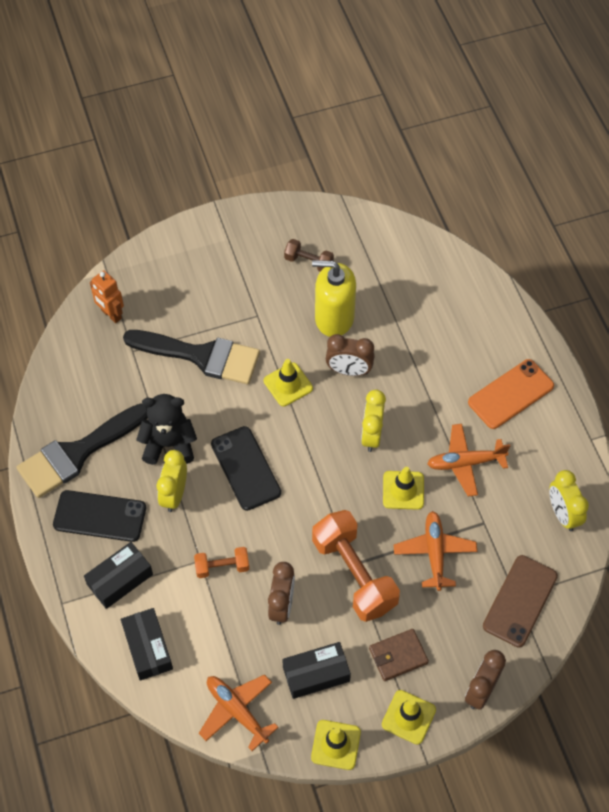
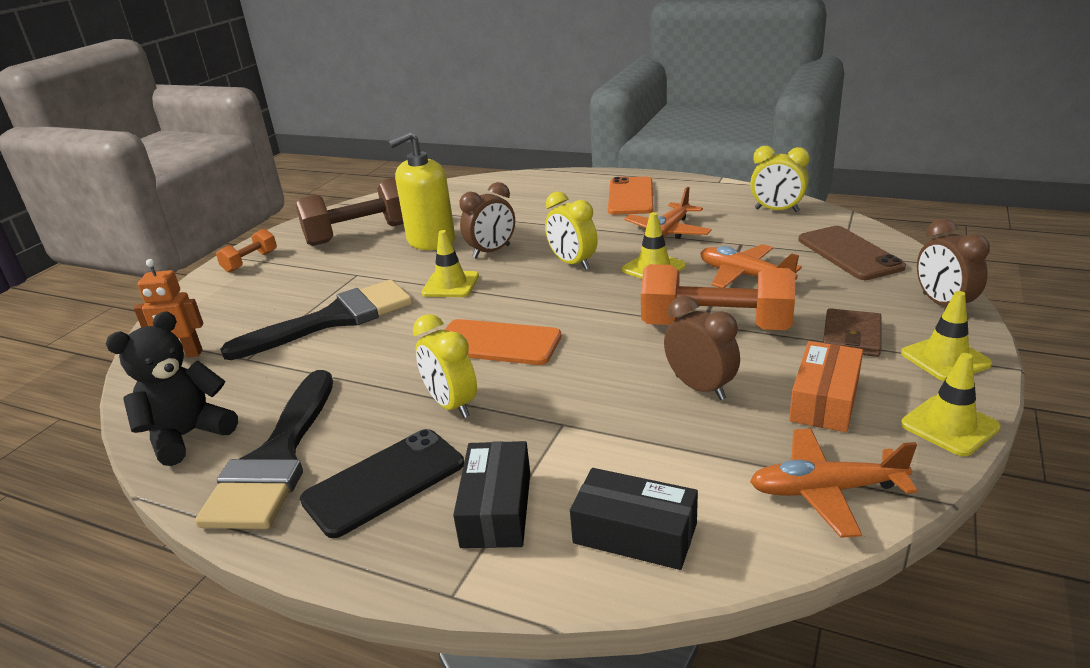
camera: 45 degrees left, 30 degrees down
(169, 444) = (387, 381): black teddy bear -> black teddy bear (187, 435)
(222, 567) = (594, 410): orange dumbbell -> orange dumbbell (250, 262)
(245, 468) = (497, 343): black phone -> orange phone
(308, 262) = (360, 234): brown dumbbell -> brown dumbbell, size x2.00
(316, 674) = (824, 400): black box -> orange box

